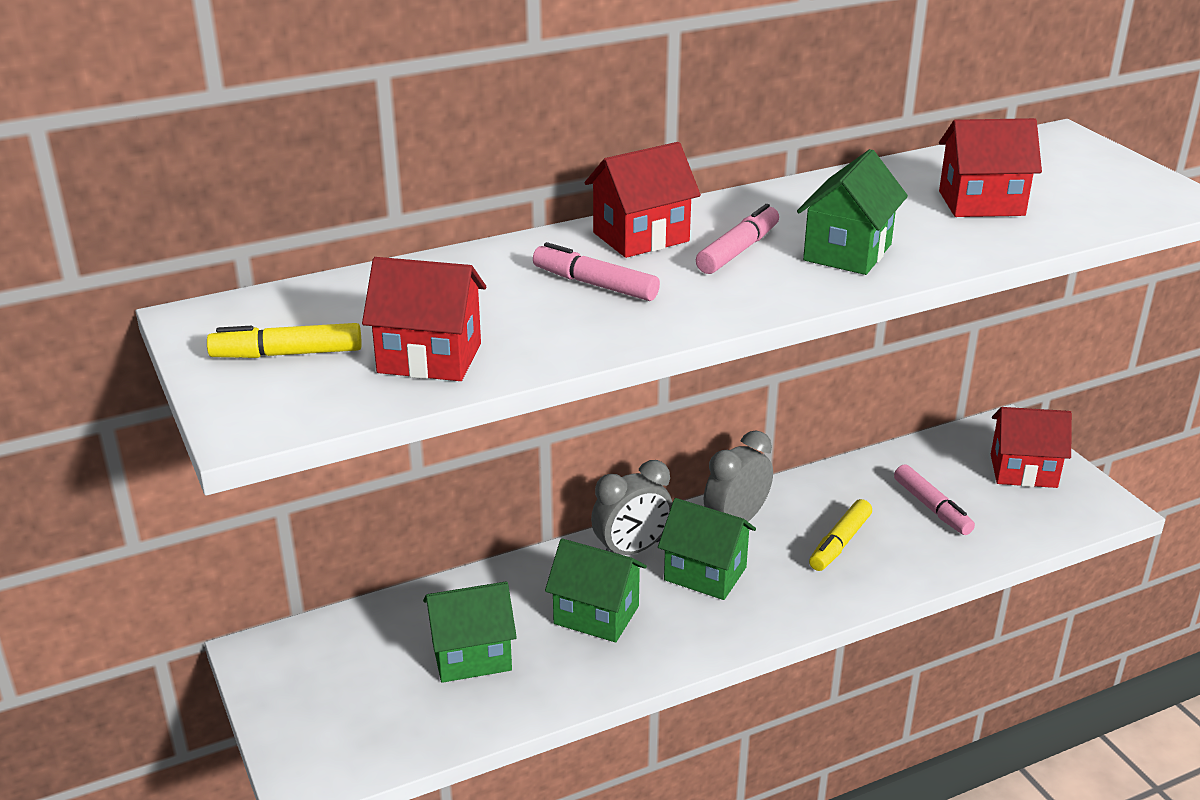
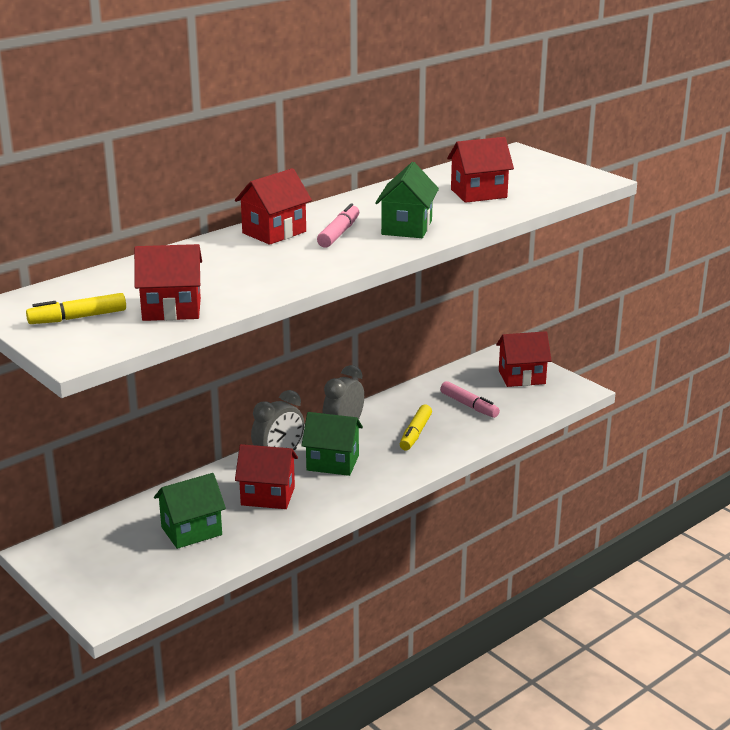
camera: 15 degrees left, 5 degrees down
(595, 284) = (257, 260): pink marker -> none
(596, 615) = (268, 496): green house -> red house

